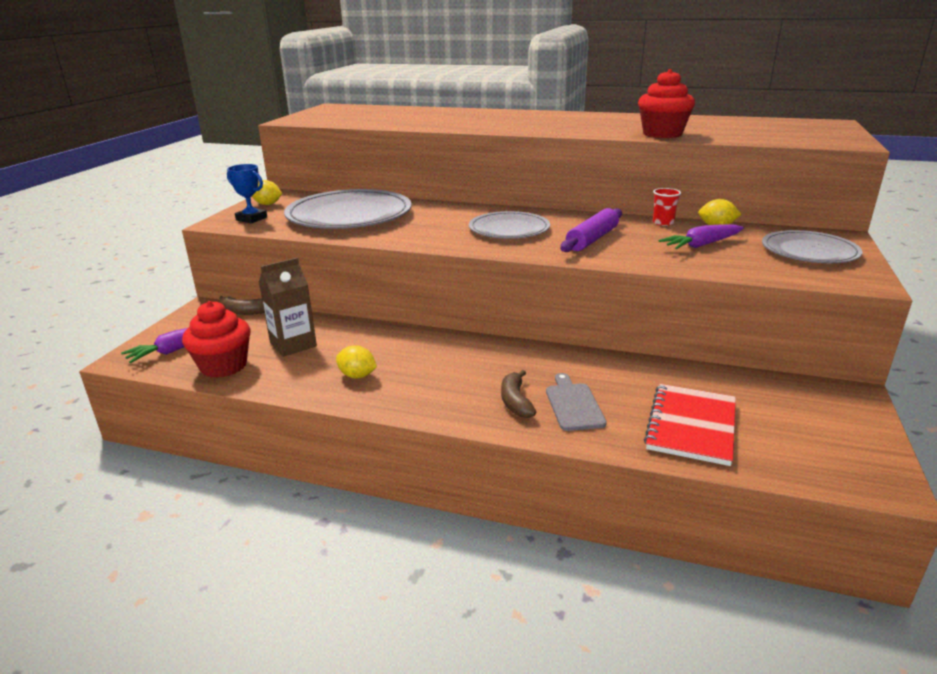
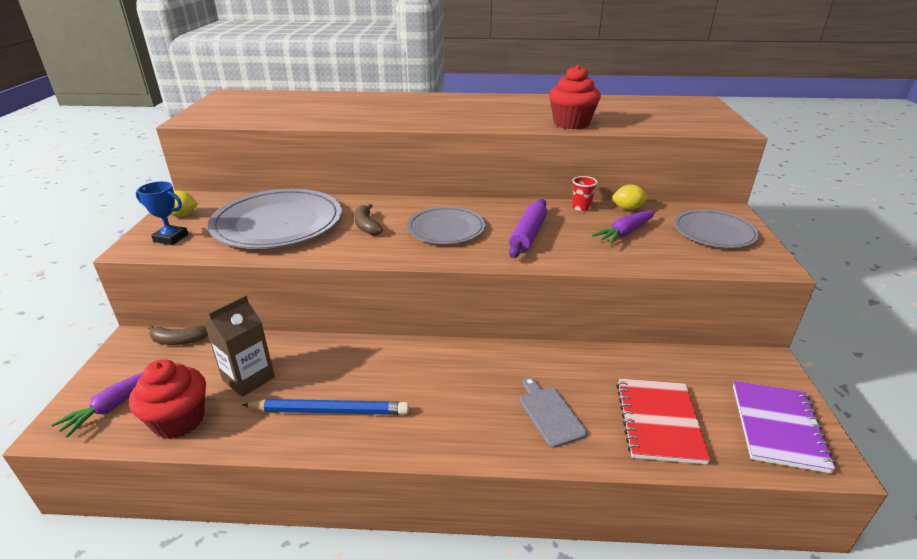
camera: 15 degrees left, 5 degrees up
(357, 376) = (330, 411): yellow lemon -> blue pencil
(515, 402) = (496, 419): brown banana -> brown banana (366, 226)
(832, 448) = (777, 427): none -> purple notebook

